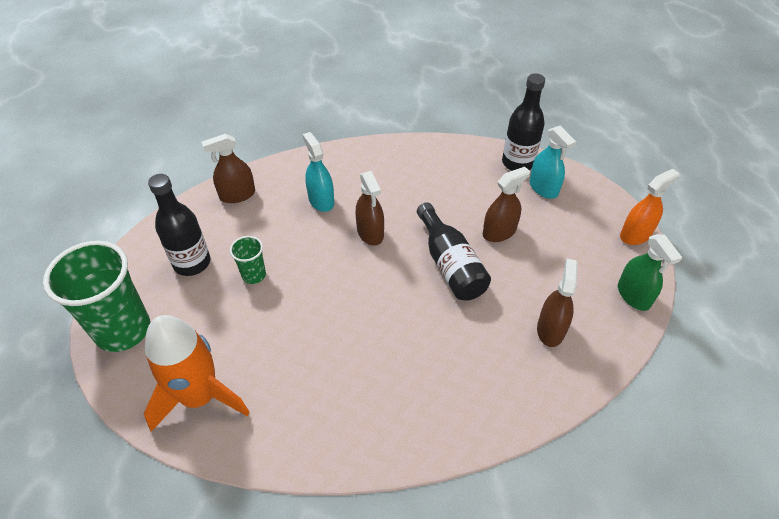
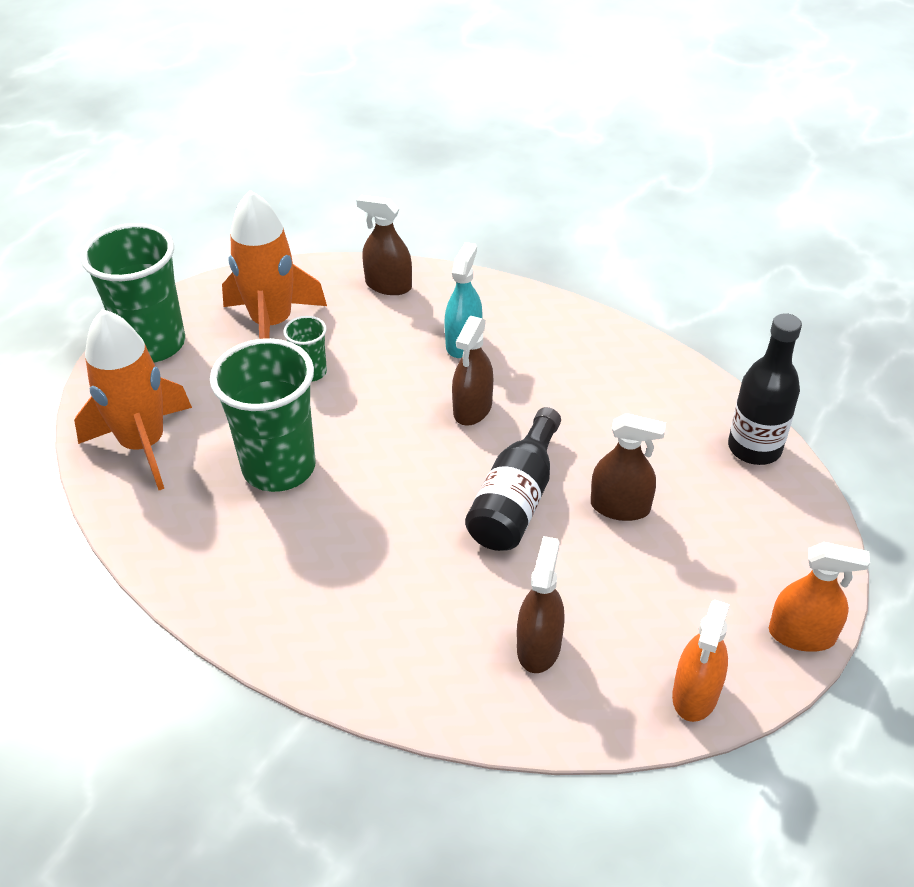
camera: 45 degrees right, 5 degrees down
(192, 263) = (272, 324): black bottle -> orange rocket
(305, 343) = (279, 467): none -> green cup
(543, 188) = (748, 498): turquoise spray bottle -> none
(550, 329) = (538, 647): brown spray bottle -> brown spray bottle turned 45 degrees counterclockwise
(633, 295) = (695, 694): green spray bottle -> orange spray bottle

